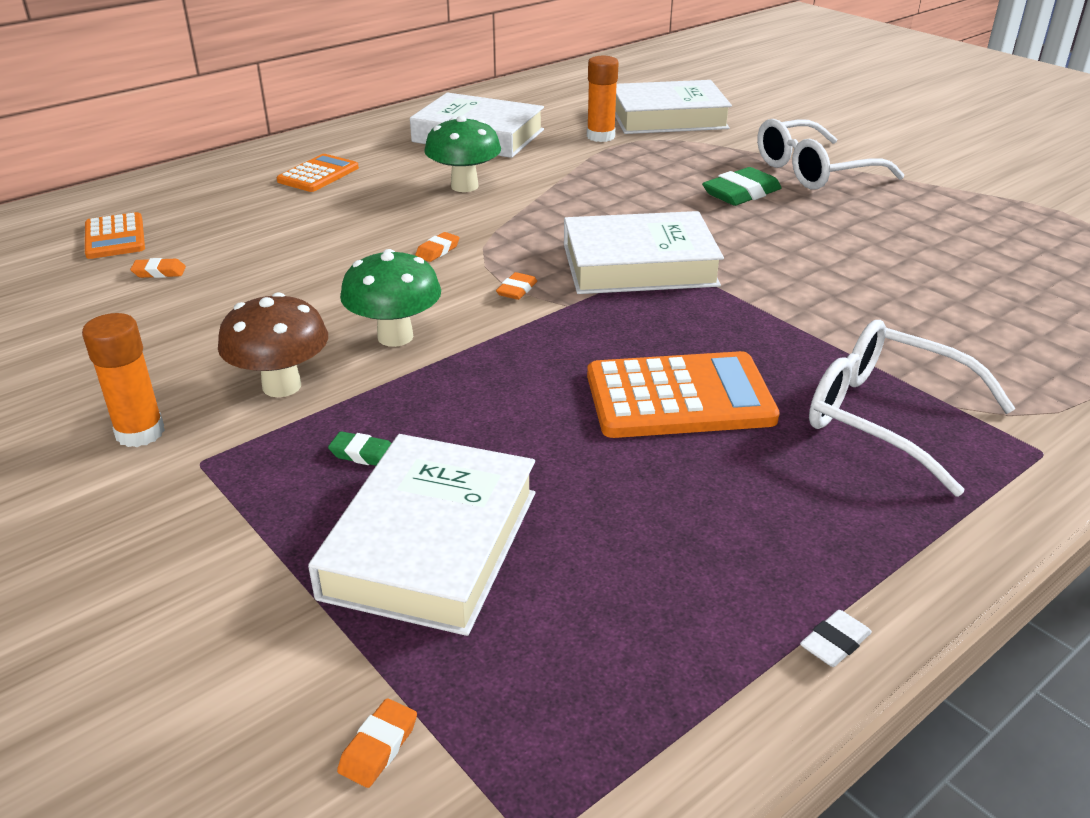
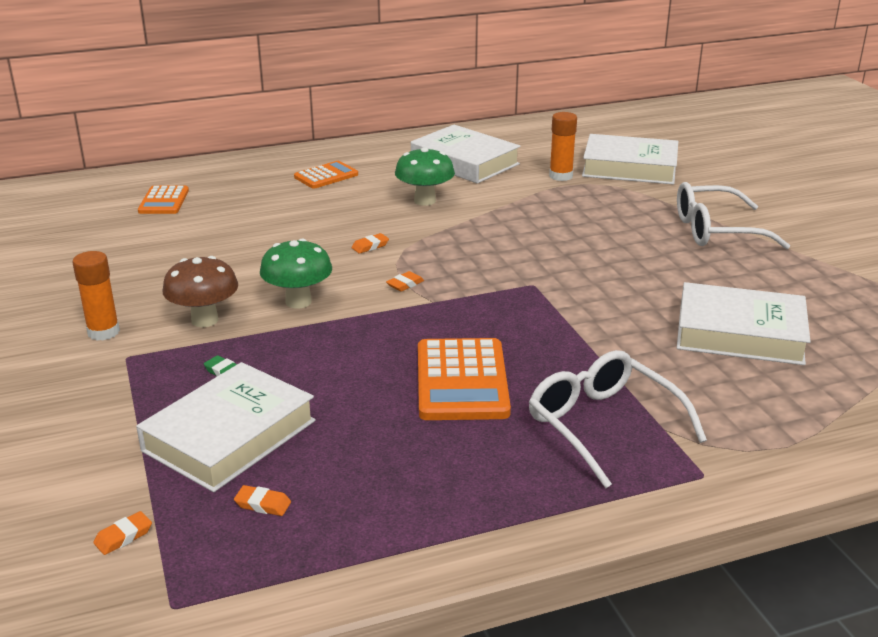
camera: 20 degrees right, 5 degrees down
(159, 272) = (177, 230): orange eraser -> orange eraser (263, 504)
(639, 265) = (509, 282): white book -> white book (740, 333)
(679, 397) = (461, 381): orange calculator -> orange calculator turned 75 degrees clockwise
(741, 193) = (637, 240): green eraser -> none
(835, 643) = (437, 554): white eraser -> none

